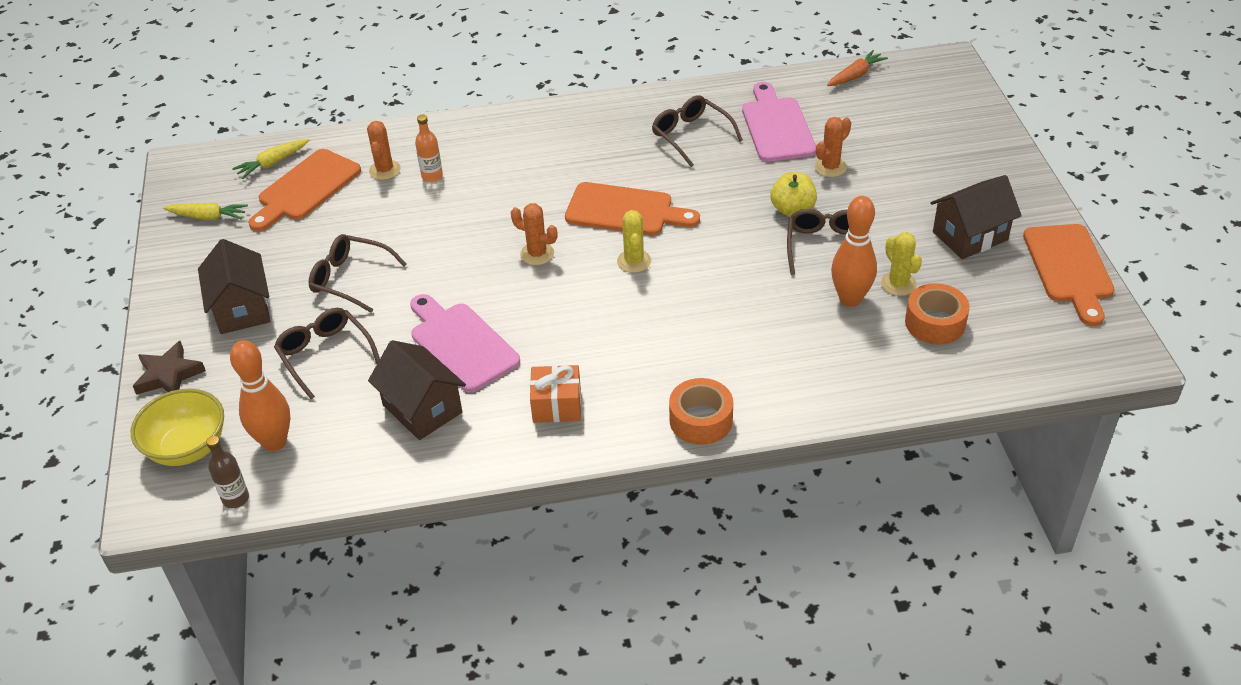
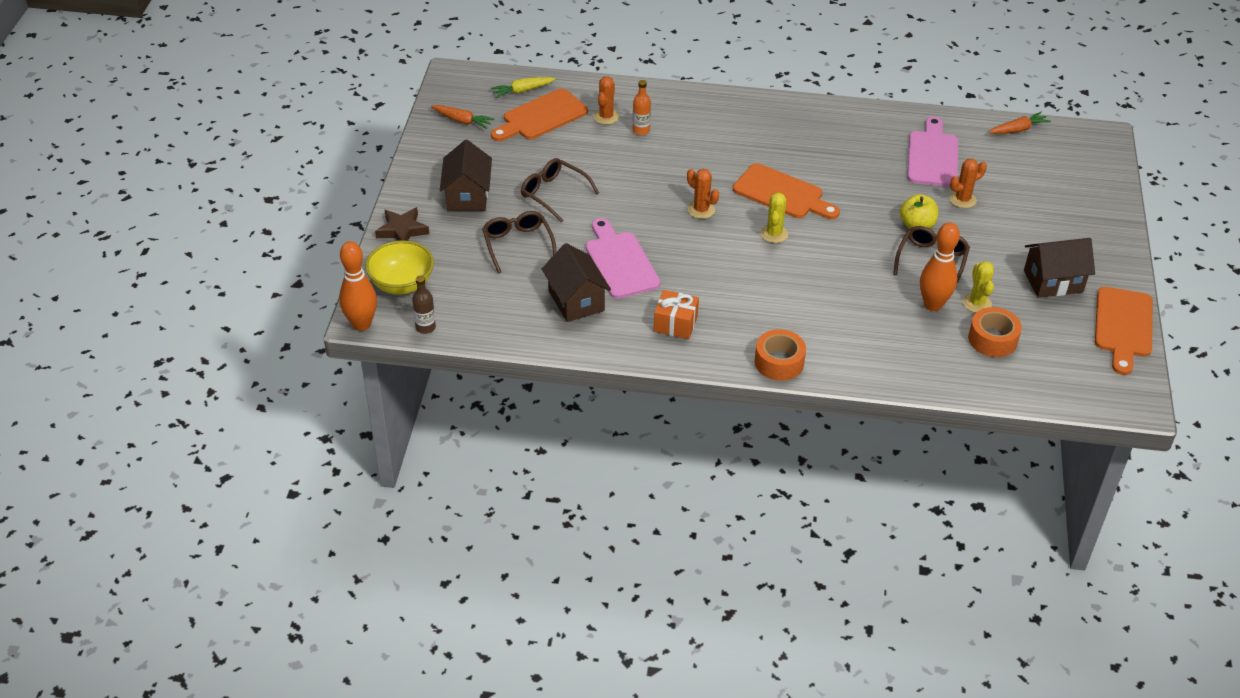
camera: 15 degrees right, 0 degrees up
(208, 217) = (462, 121): yellow carrot -> orange carrot
(274, 442) = (463, 296): orange bowling pin -> orange bowling pin (361, 324)
(691, 135) = (859, 147): brown glasses -> none

